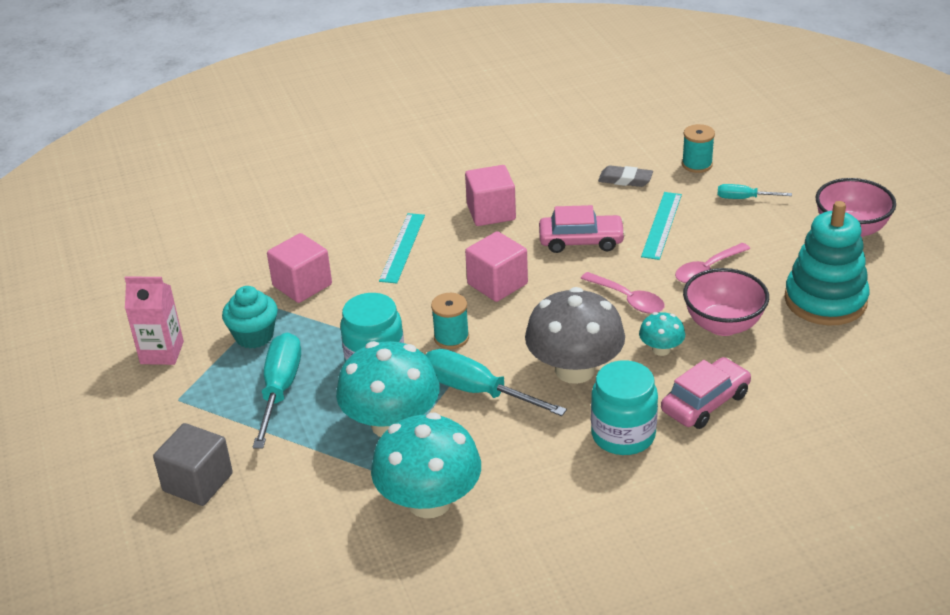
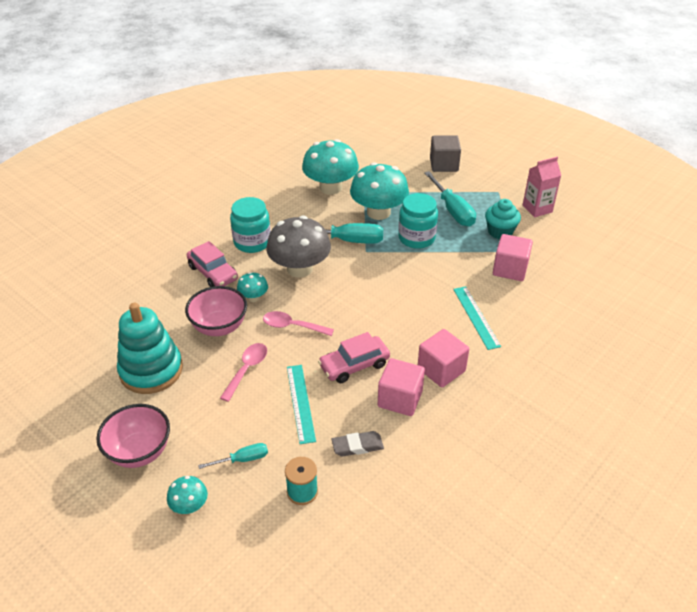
camera: 150 degrees right, 5 degrees up
(451, 338) = (387, 265): turquoise spool -> none
(497, 284) = (388, 310): pink cube -> pink cube (400, 399)
(705, 402) = (213, 273): pink car -> pink car turned 60 degrees counterclockwise
(807, 181) = (189, 505): none -> turquoise mushroom

